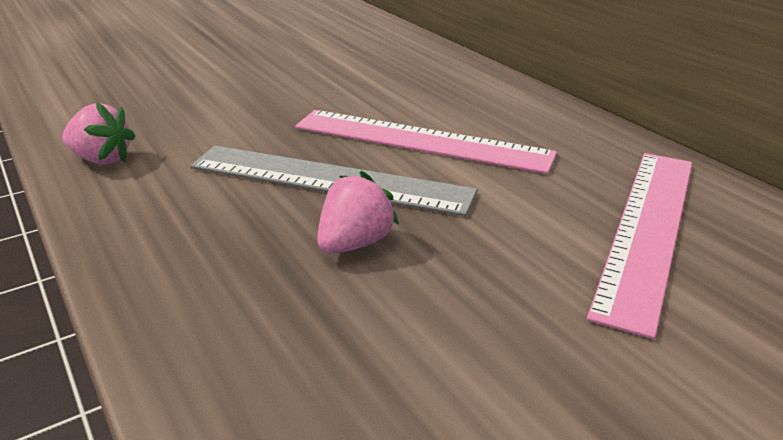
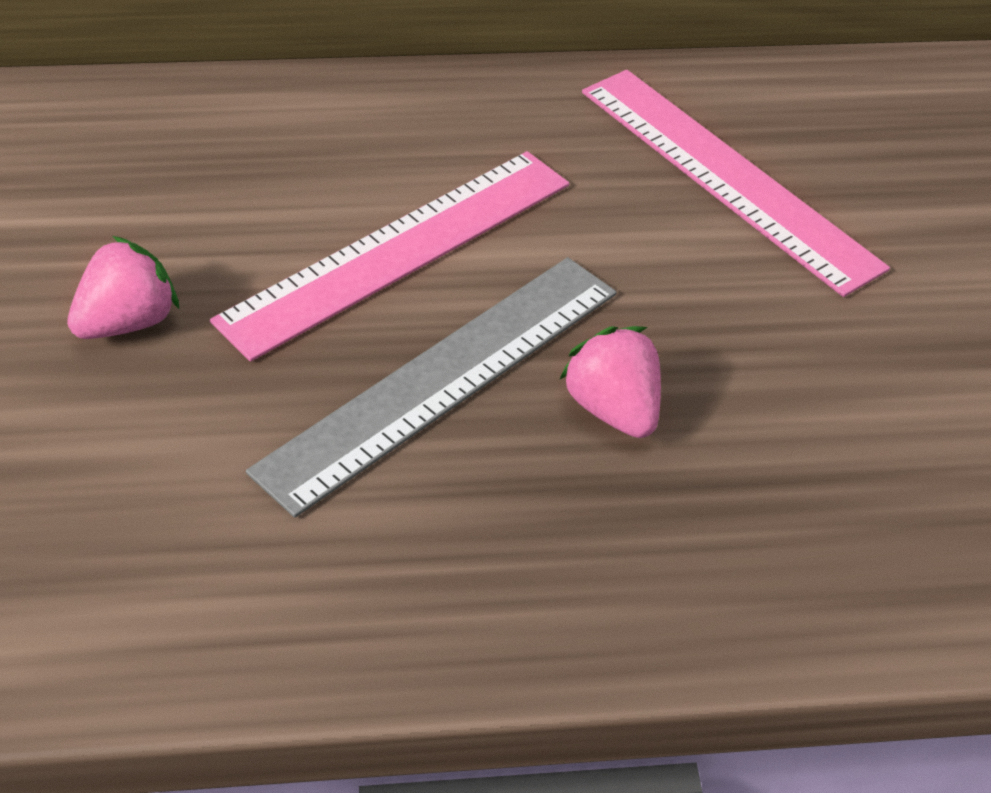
camera: 65 degrees left, 15 degrees up
(102, 159) = (173, 624): pink strawberry -> pink strawberry (128, 322)

